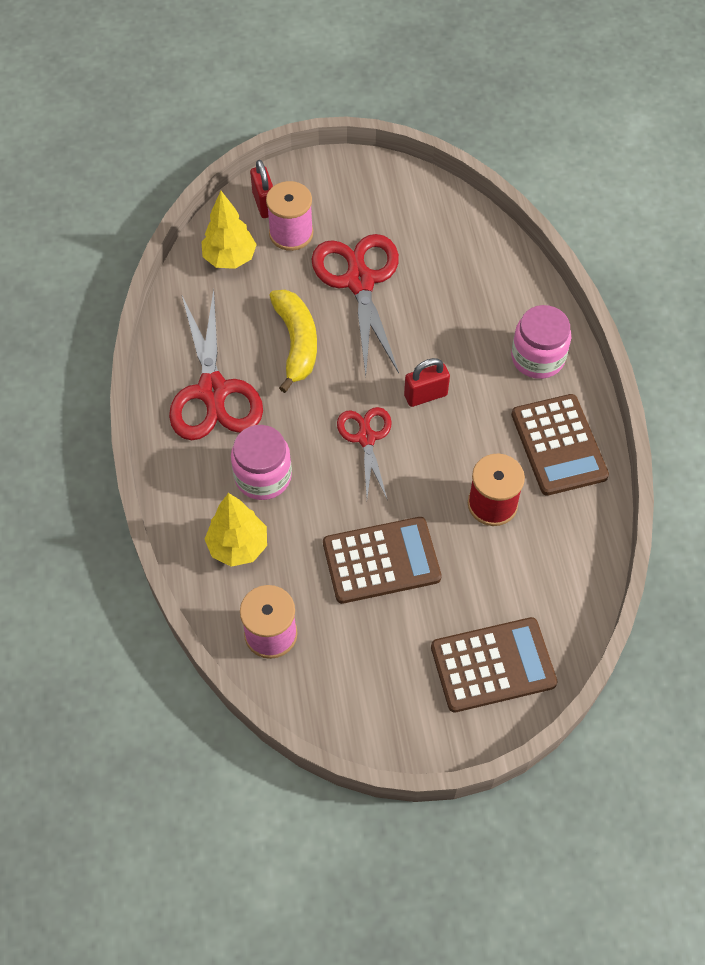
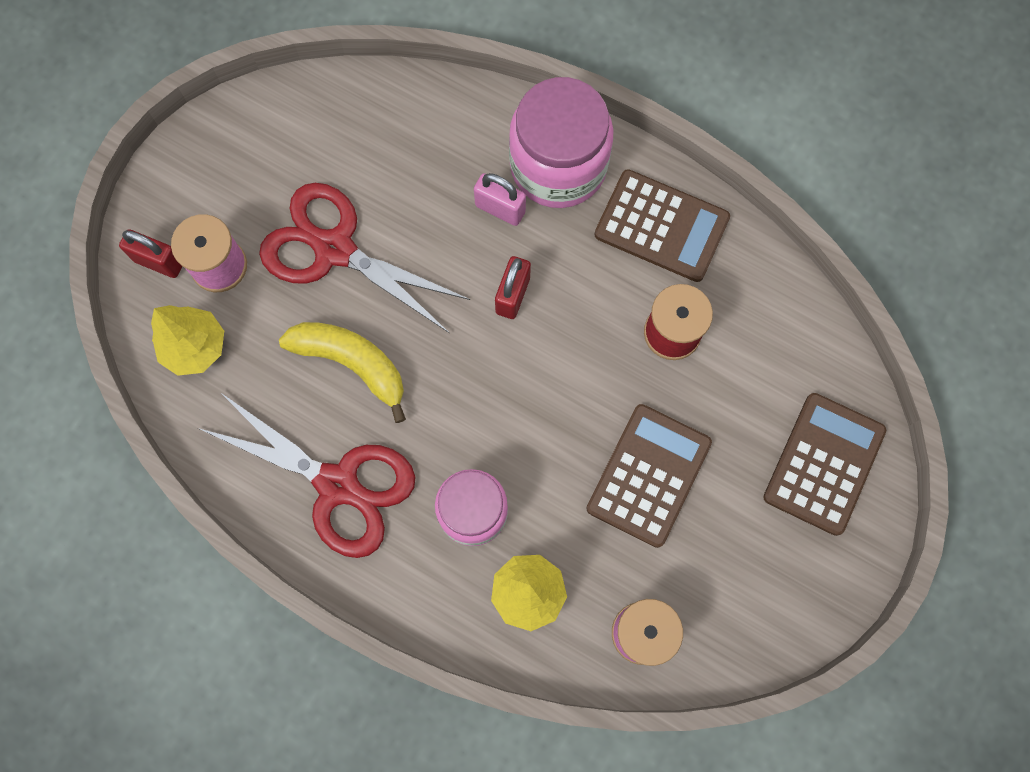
camera: 50 degrees left, 15 degrees up
(366, 438) = (512, 385): red scissors -> none
(475, 347) = (500, 209): none -> pink padlock
(537, 357) = (558, 165): pink jar -> pink jar, size x1.51

